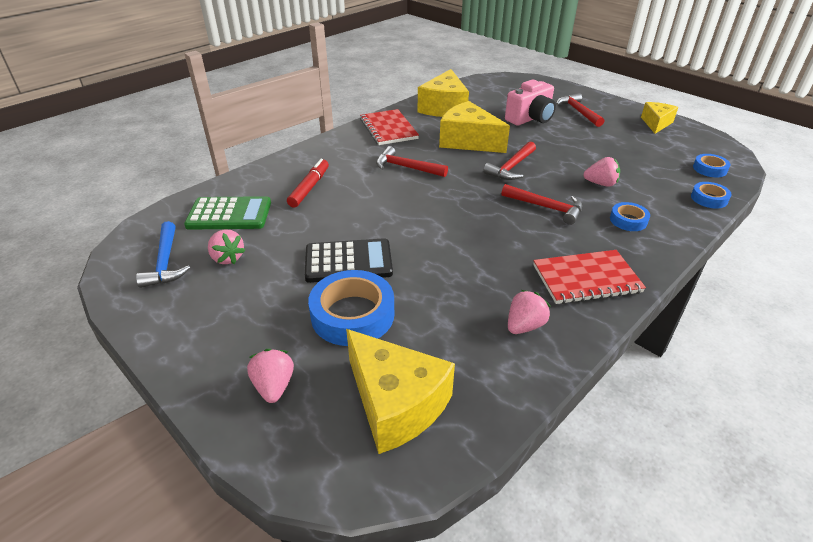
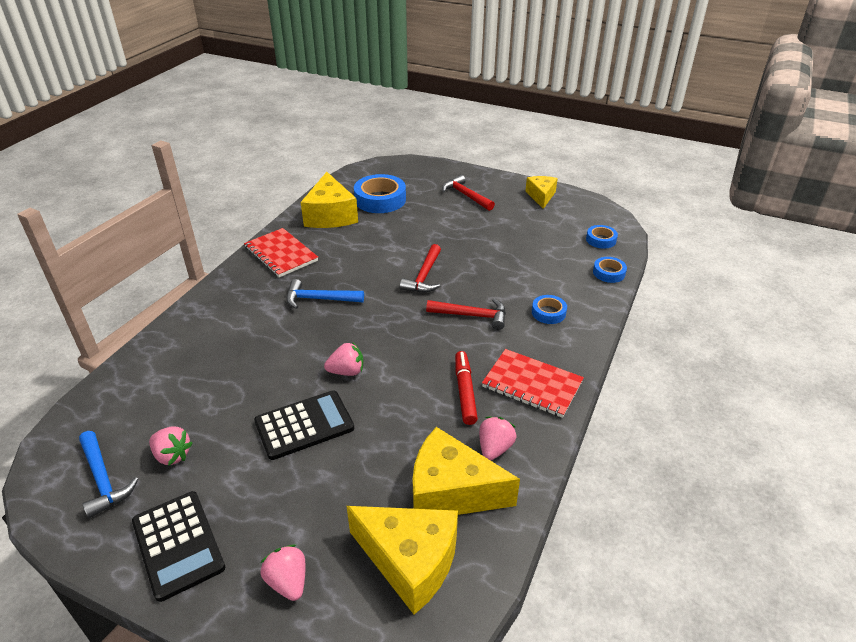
camera: 20 degrees left, 0 degrees up
(197, 328) = (178, 544): none -> black calculator
(229, 214) = (149, 402): green calculator -> none
(309, 188) = (225, 347): red marker -> red marker (465, 391)
(352, 315) = (333, 483): blue tape -> blue tape (380, 199)
(406, 167) = (319, 299): red hammer -> blue hammer
(468, 141) = (370, 253): yellow cheese -> yellow cheese (451, 491)
(530, 118) = (422, 213): pink camera -> none
(586, 279) = (532, 385): red notebook -> red notebook turned 60 degrees clockwise
(600, 184) = (512, 277): pink strawberry -> pink strawberry (347, 371)

